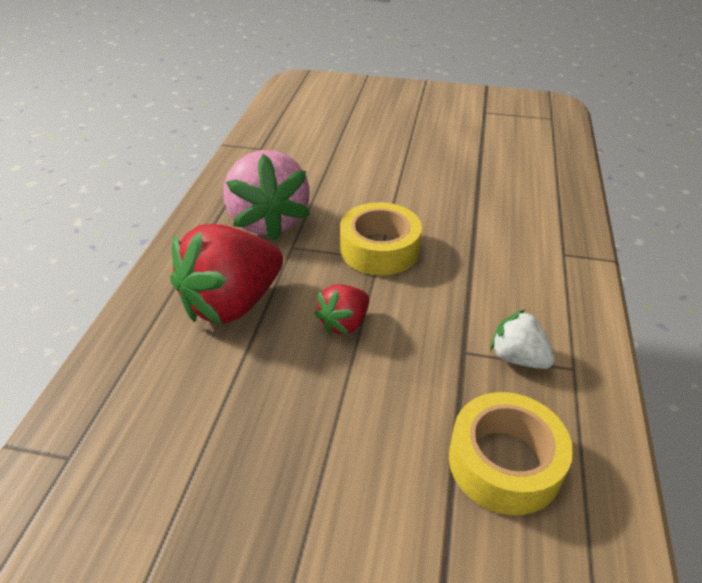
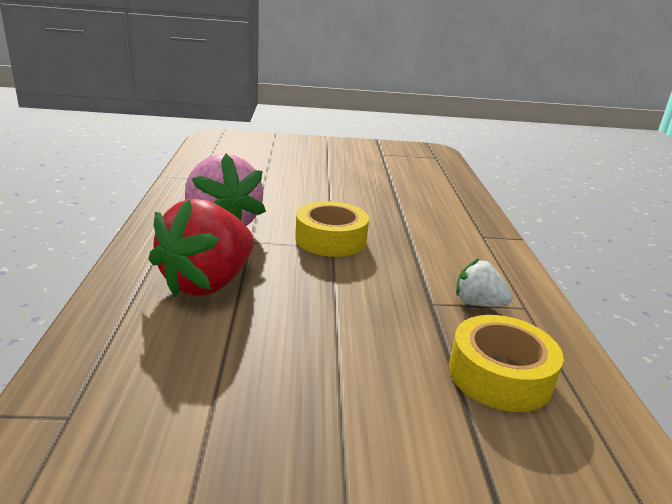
camera: 15 degrees left, 15 degrees down
(344, 323) = (319, 291): red strawberry -> none

